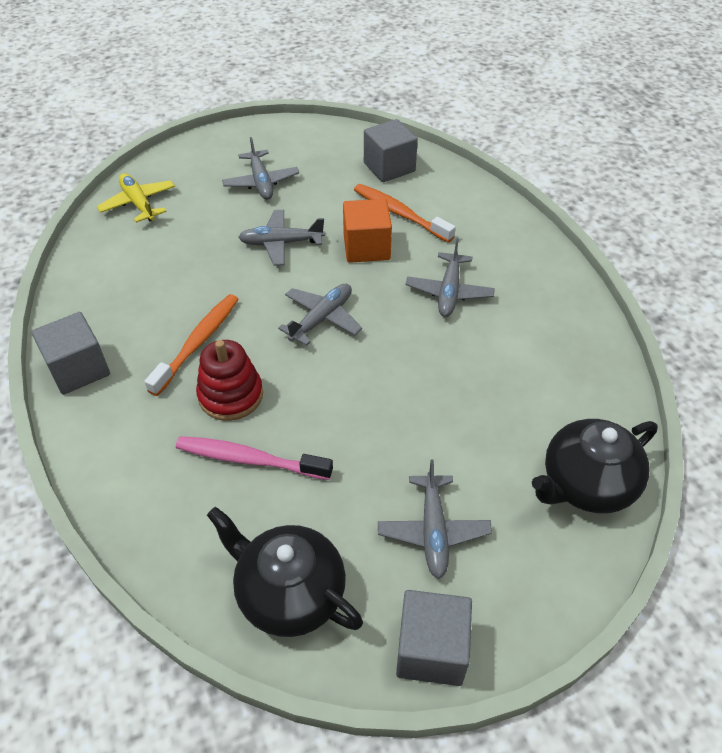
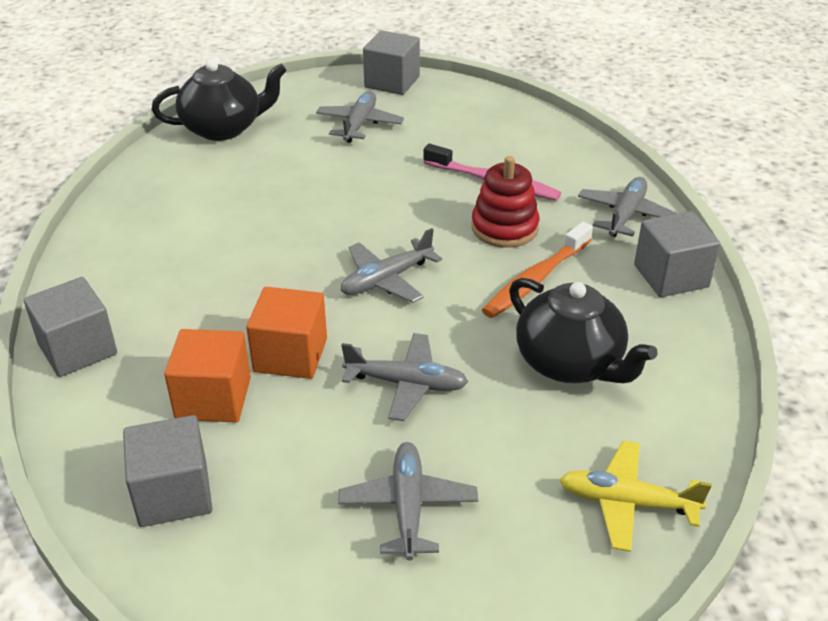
camera: 165 degrees left, 10 degrees down
(138, 203) = (627, 503): yellow plane -> yellow plane turned 120 degrees clockwise
(289, 593) = (478, 114): black teapot -> black teapot (570, 363)
(400, 213) = (213, 398): orange toothbrush -> orange cube
(449, 292) = (223, 282): grey plane -> grey plane (625, 215)
(509, 226) = (77, 349): none -> grey cube

